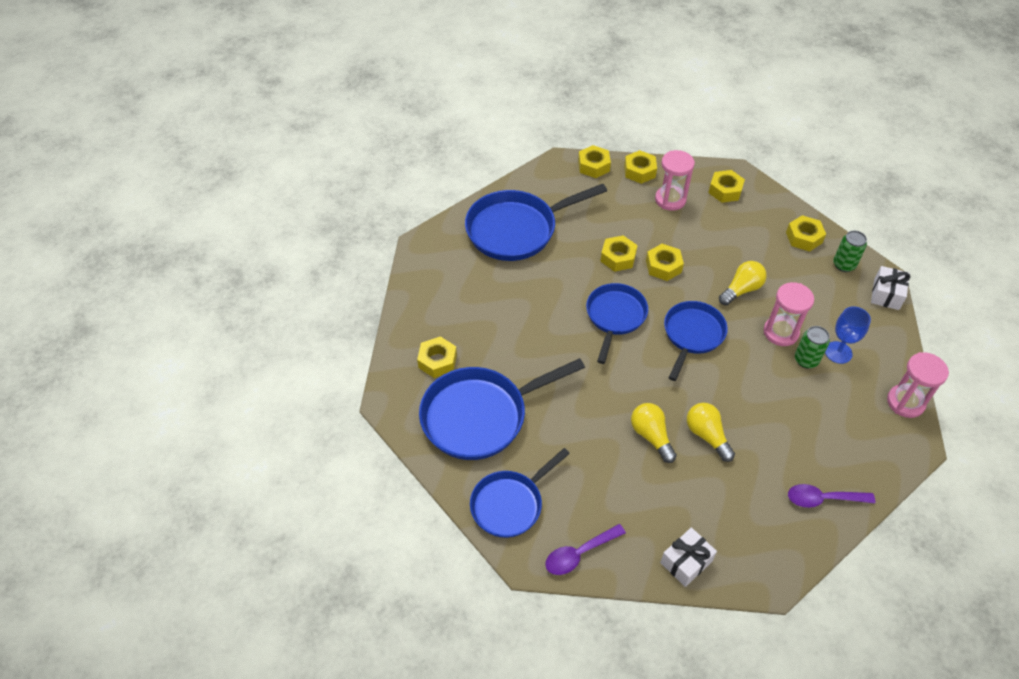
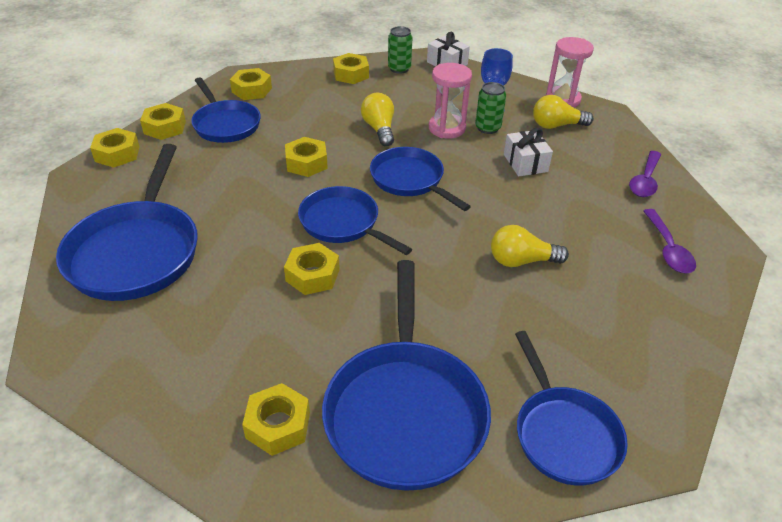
camera: 65 degrees left, 10 degrees down
(579, 554) = (661, 390): purple spoon -> purple spoon (668, 249)
(618, 257) = (264, 188): yellow nut -> yellow nut (312, 275)
(670, 199) = (225, 124): pink hourglass -> blue pan
(686, 562) = (693, 300): white gift -> white gift (525, 163)
(707, 435) = (541, 221): yellow light bulb -> yellow light bulb (556, 125)

